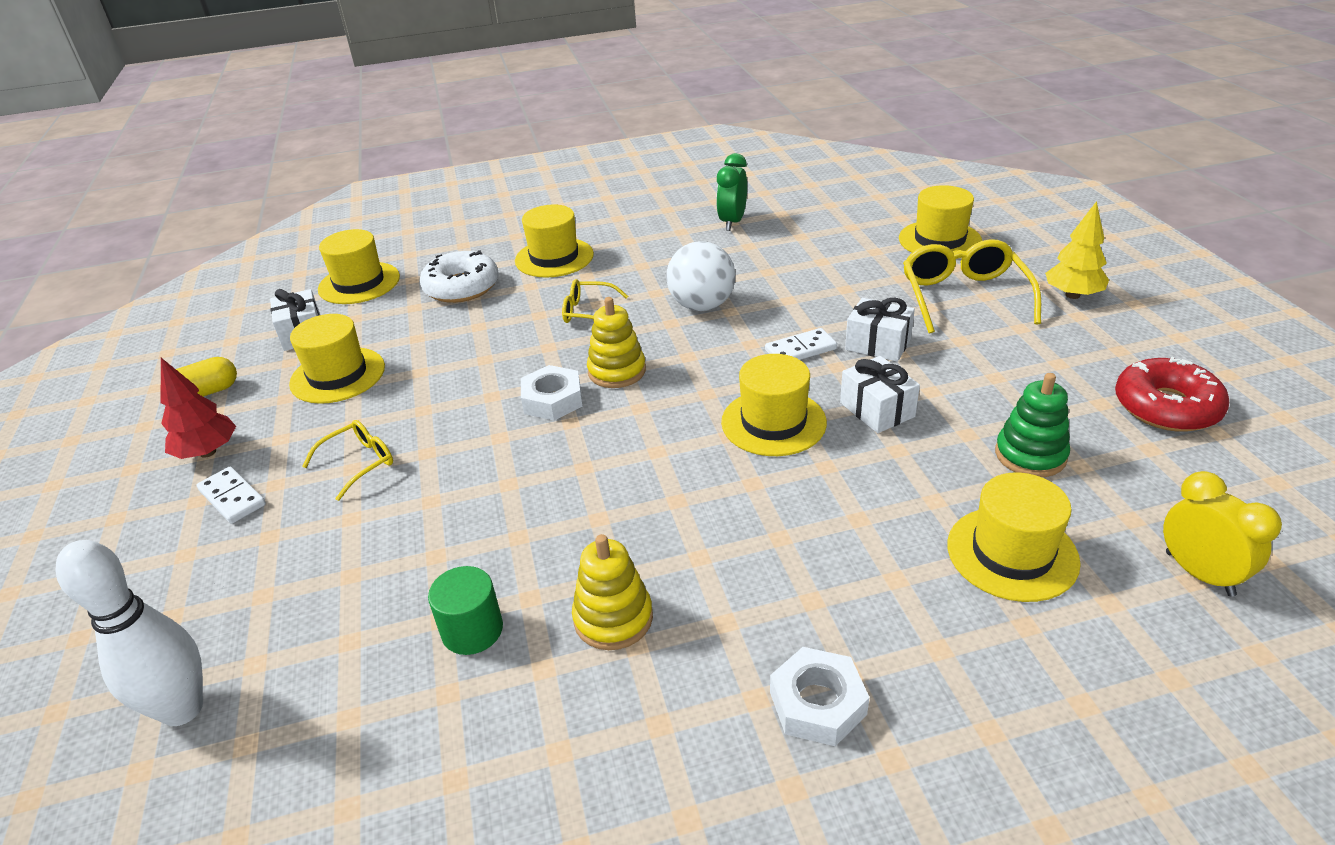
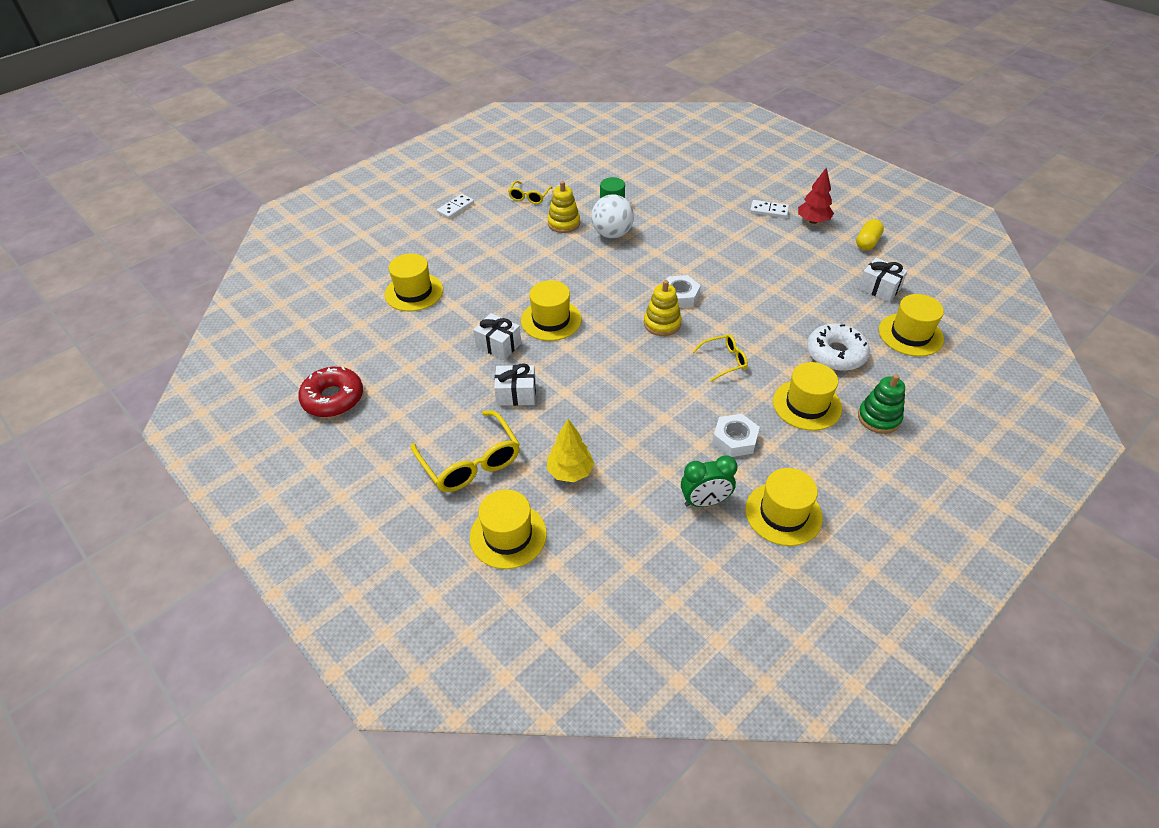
camera: 150 degrees right, 10 degrees up
(182, 709) = (682, 162): white bowling pin -> none
(337, 375) = (815, 272): yellow hat -> yellow hat (783, 513)
(358, 463) = (735, 238): yellow glasses -> yellow glasses (529, 197)
(702, 306) = (653, 391): white ball -> white ball (612, 234)
(732, 222) = (705, 501): green clock -> green clock turned 90 degrees clockwise
(800, 350) = (563, 374): white domino -> white domino (455, 208)
(817, 703) = (475, 224): white nut -> white nut (734, 439)
(1030, 455) = (410, 343): green stacking toy -> green stacking toy (879, 418)
(1072, 295) = (388, 491): yellow tree -> yellow tree (570, 472)
(1199, 573) = (333, 308): yellow clock -> none

